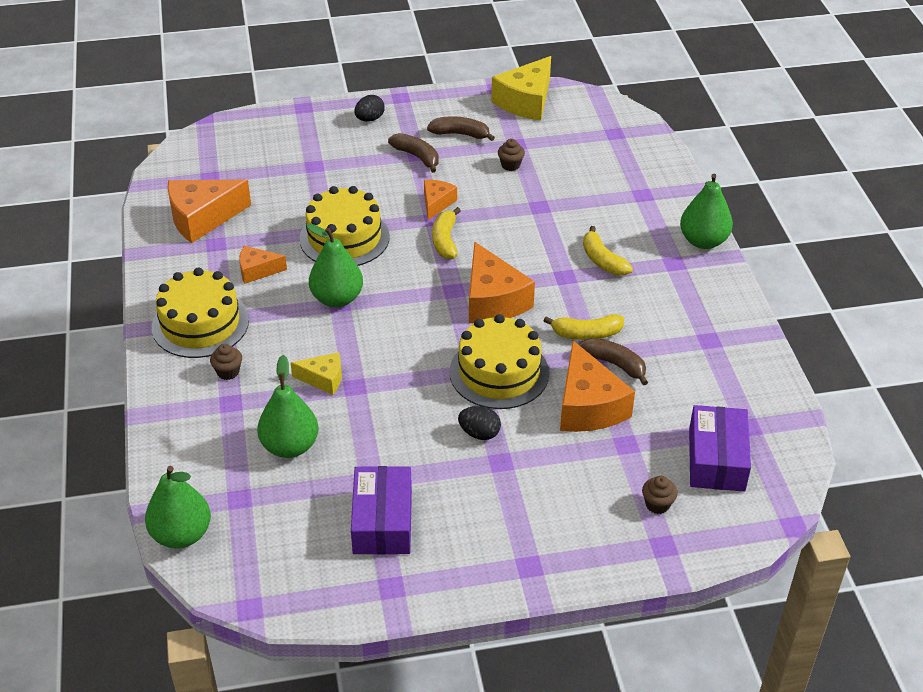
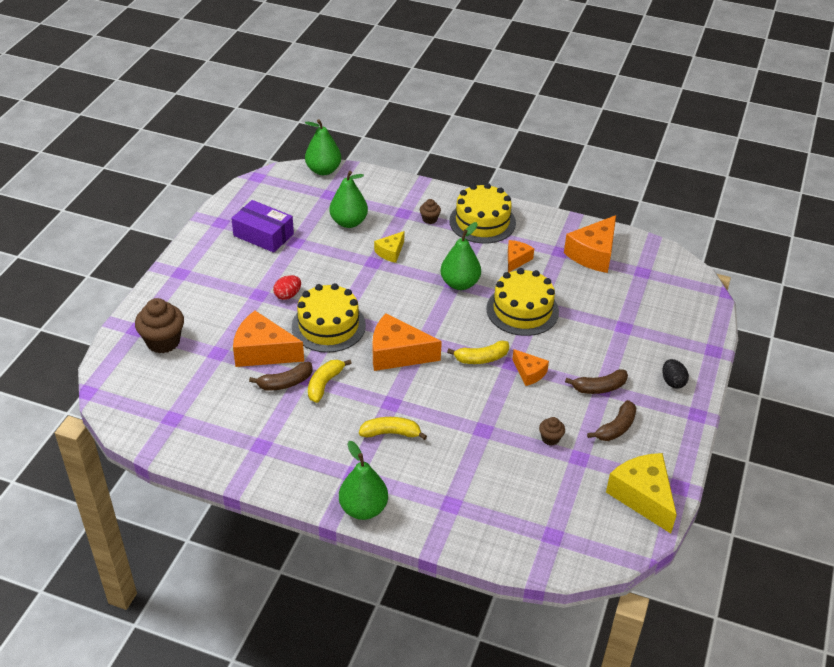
camera: 120 degrees right, 0 degrees up
(202, 218) = (593, 254): orange cheese -> orange cheese turned 150 degrees counterclockwise
(445, 240) = (481, 358): yellow banana -> yellow banana turned 135 degrees clockwise
(479, 433) = (288, 295): black egg -> red egg
(657, 504) = (163, 342): brown cupcake -> brown cupcake, size x1.99
(716, 459) = (165, 386): purple box -> none

